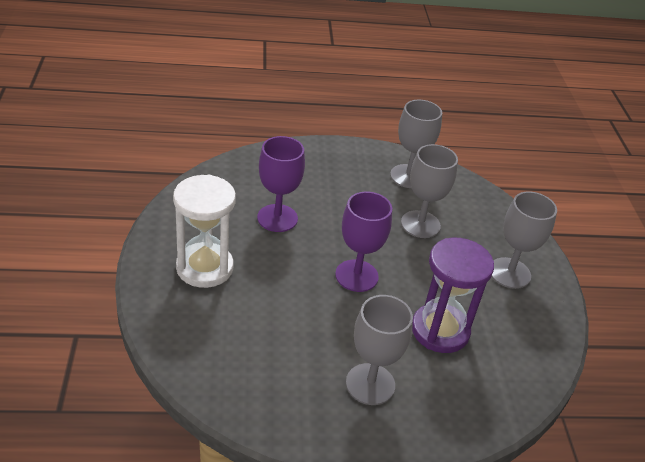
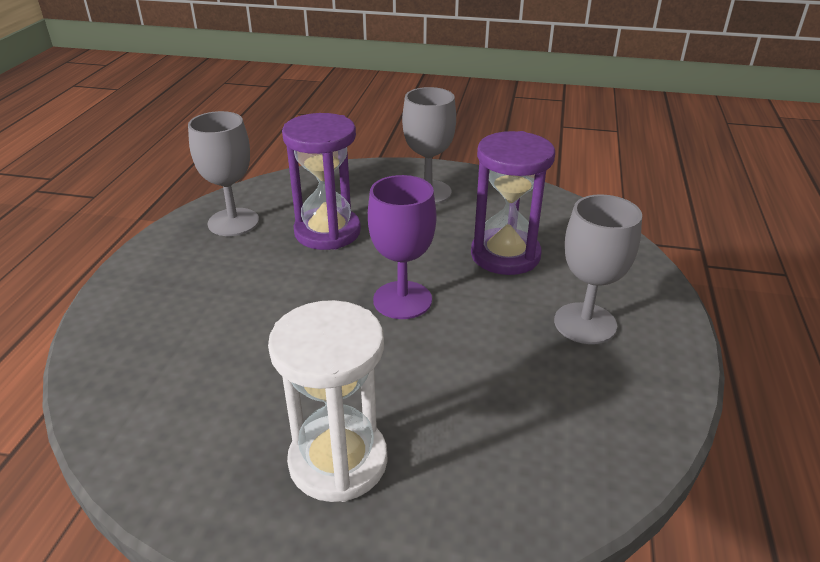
camera: 70 degrees left, 5 degrees down
(277, 218) = (257, 356): purple goblet -> none
(420, 224) = (327, 232): grey goblet -> purple hourglass

